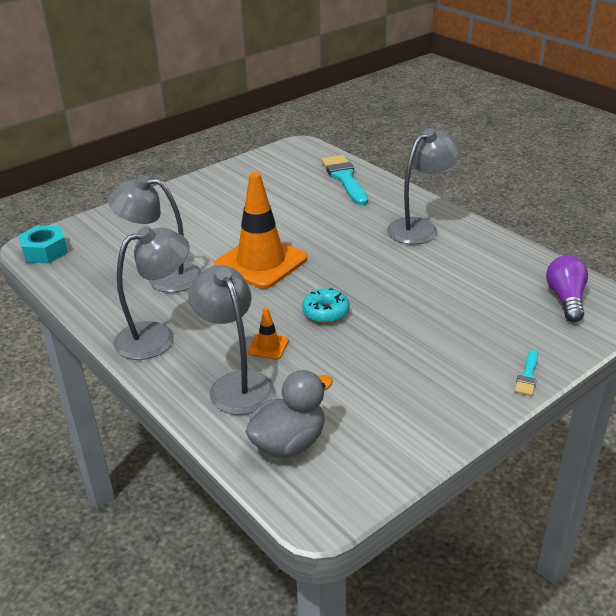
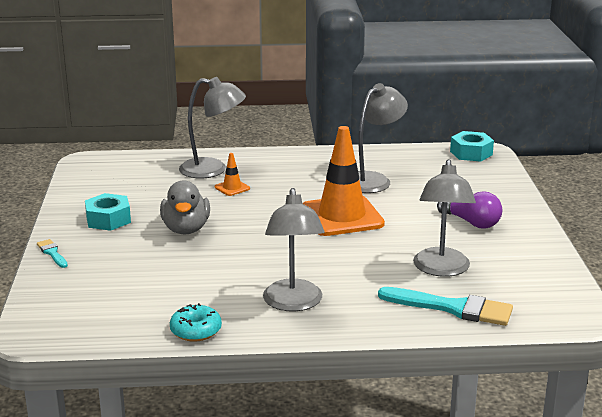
camera: 125 degrees right, 10 degrees down
(157, 337) = (299, 162): grey lamp -> grey lamp (441, 269)
(289, 443) = (141, 168): grey duck -> grey duck (186, 229)
(326, 312) = (236, 216): turquoise donut -> turquoise donut (196, 331)
(429, 384) = (108, 219): none -> turquoise nut
(566, 299) = (84, 314): purple light bulb -> purple light bulb (471, 222)

